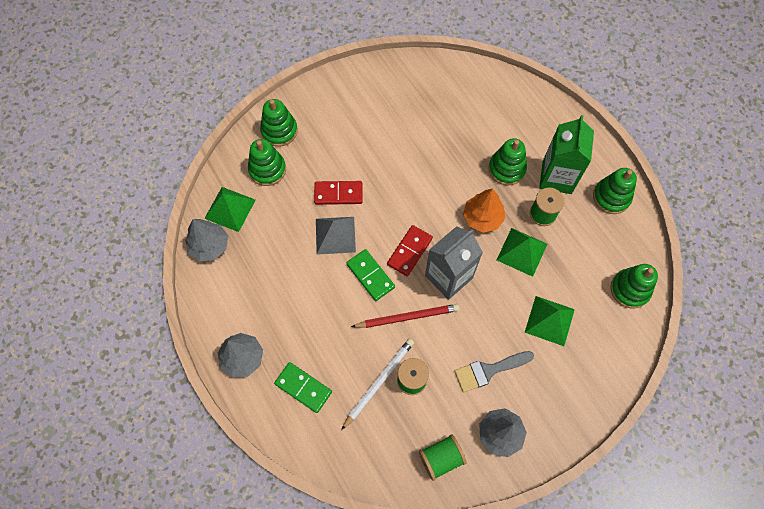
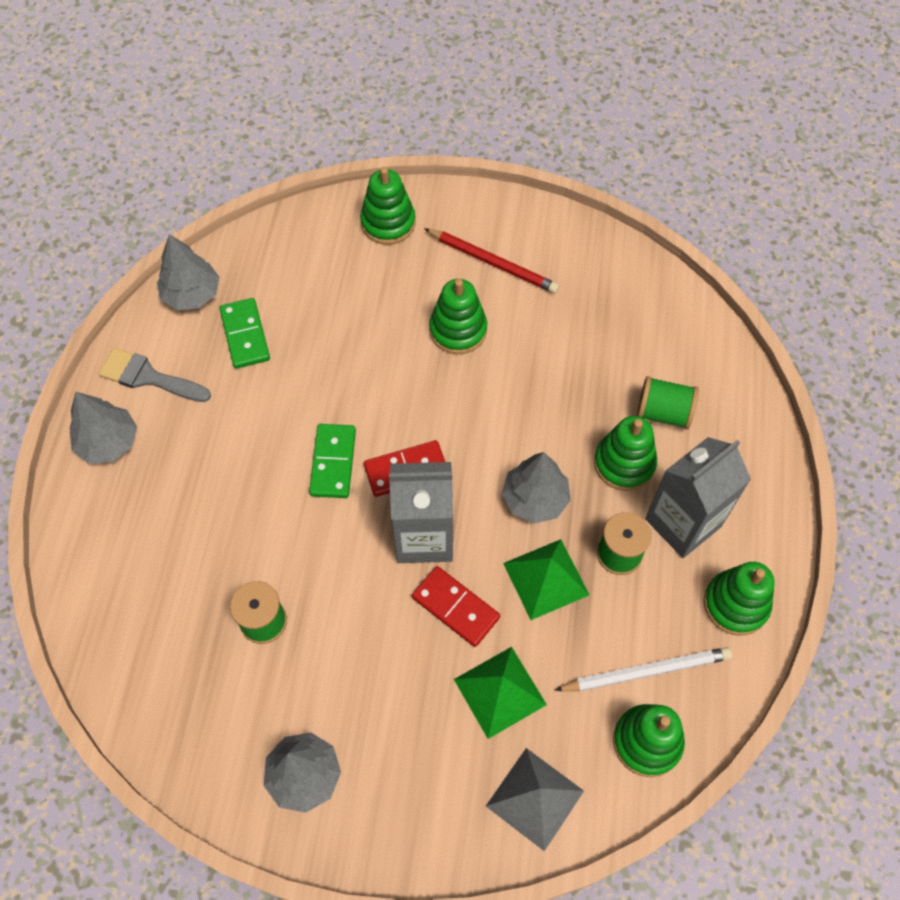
camera: 40 degrees right, 5 degrees down
(230, 209) = (251, 270): green pyramid -> none
(267, 169) = (333, 256): green stacking toy -> green stacking toy (458, 330)
(303, 387) = (138, 528): green domino -> green domino (245, 335)
(335, 235) = (338, 385): grey pyramid -> grey pyramid (535, 798)
(338, 194) = (387, 341): red domino -> red domino (455, 607)
(378, 382) = (224, 591): white pencil -> white pencil (646, 671)
(407, 317) = (330, 544): red pencil -> red pencil (493, 262)
(441, 458) = (208, 741): green spool -> green spool (663, 412)
(482, 218) = (535, 499): orange tree -> grey tree
(489, 370) = (364, 688): grey brush -> grey brush (148, 377)
(557, 177) = (683, 522): green carton -> grey carton

